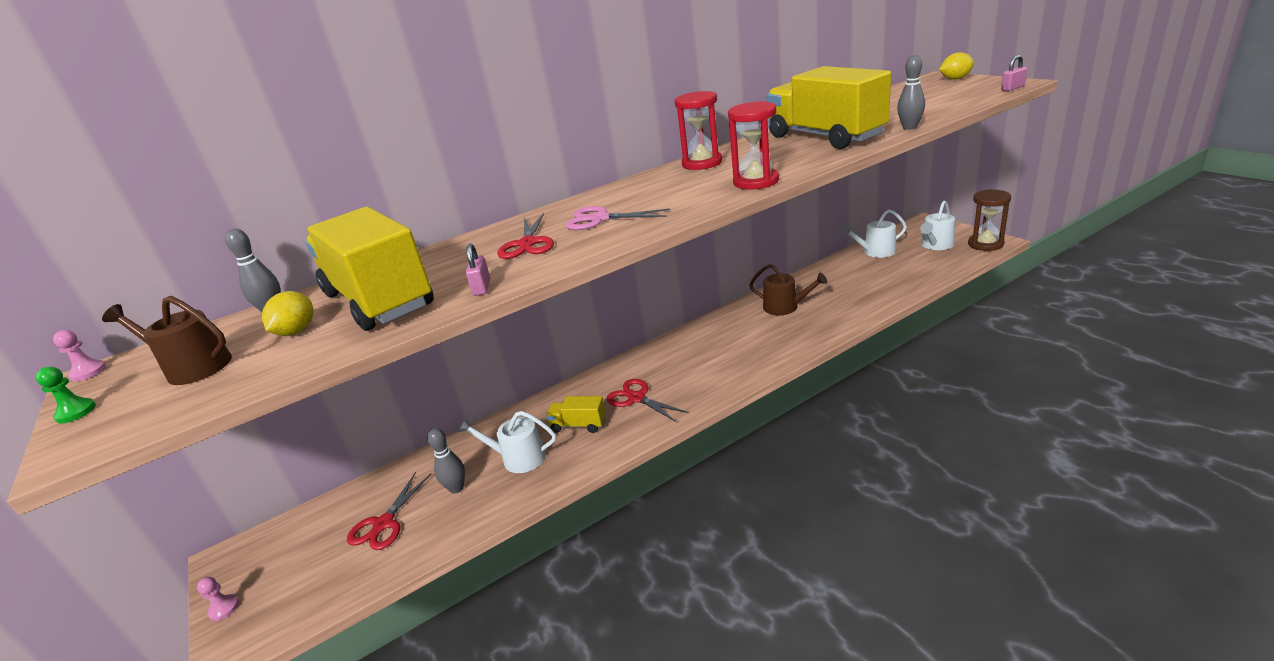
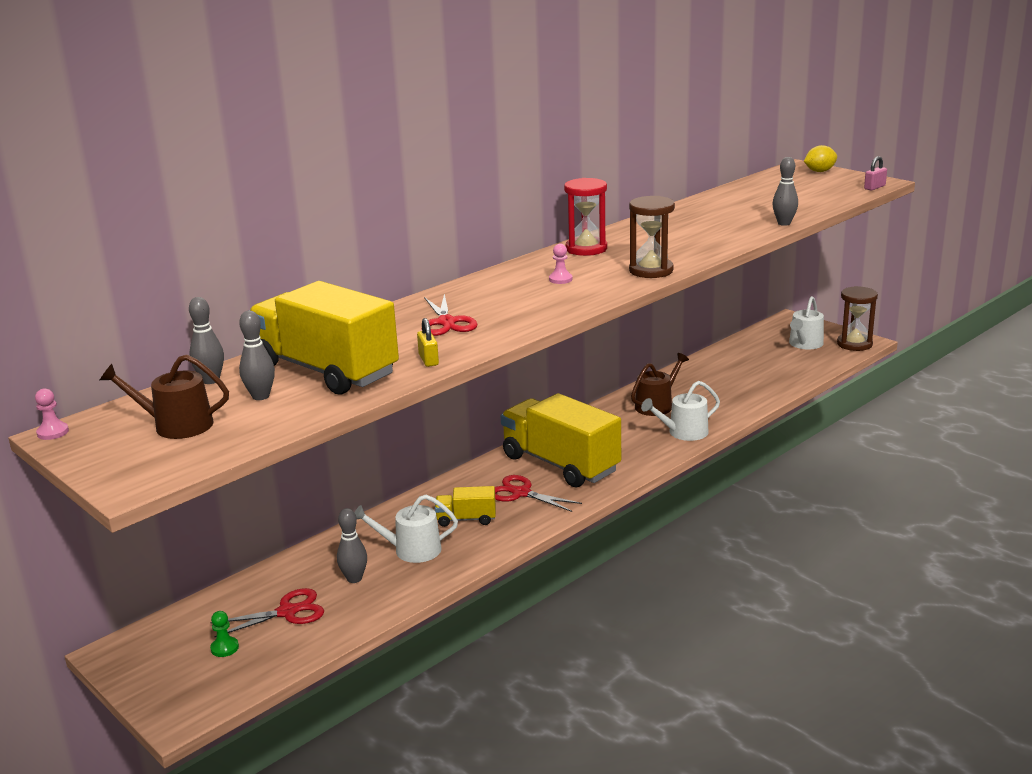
camera: 15 degrees left, 5 degrees down
(76, 412) = (89, 461): green pawn -> green pawn (224, 648)
(224, 608) = (146, 689): pink pawn -> pink pawn (560, 279)
(296, 331) = (260, 396): yellow lemon -> grey bowling pin
(384, 524) = (287, 612): red scissors -> red scissors turned 120 degrees counterclockwise
(482, 287) = (428, 360): pink padlock -> yellow padlock
(600, 219) = (508, 301): pink scissors -> none
(756, 182) = (651, 271): red hourglass -> brown hourglass
(785, 307) = (656, 405): brown watering can -> brown watering can turned 60 degrees counterclockwise
(825, 137) = (703, 228): yellow truck -> yellow truck (560, 464)
(875, 252) = (743, 350): white watering can -> white watering can (683, 432)

